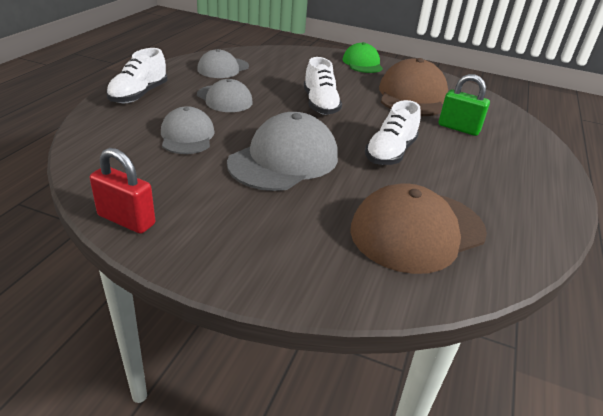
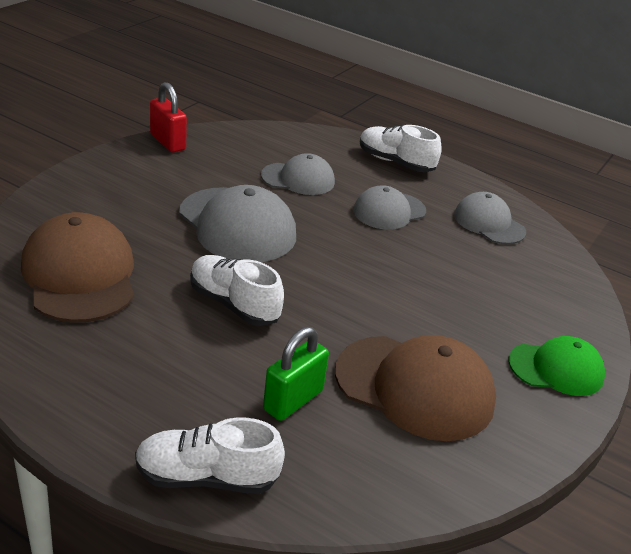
camera: 100 degrees right, 0 degrees up
(126, 220) = (167, 142): red padlock -> red padlock turned 75 degrees counterclockwise
(320, 104) = (377, 280): white shoe -> white shoe (207, 477)

